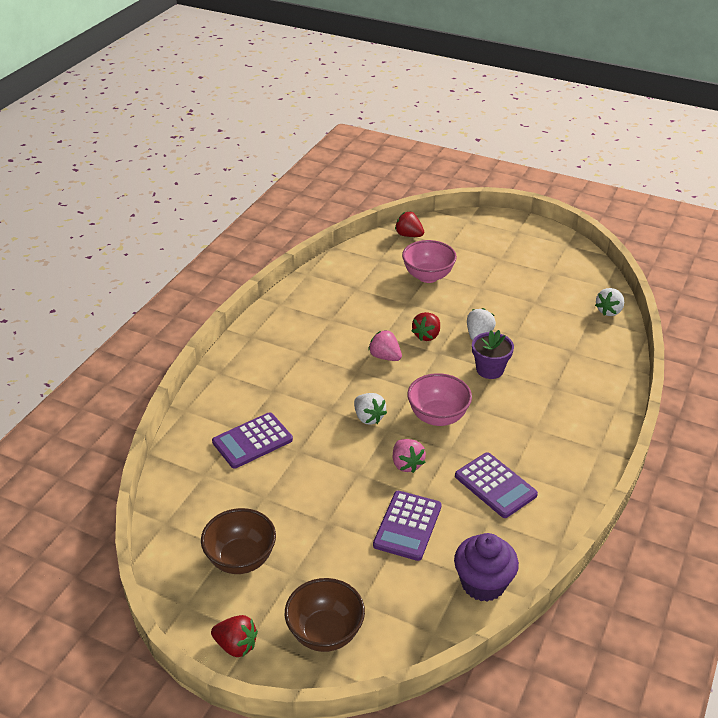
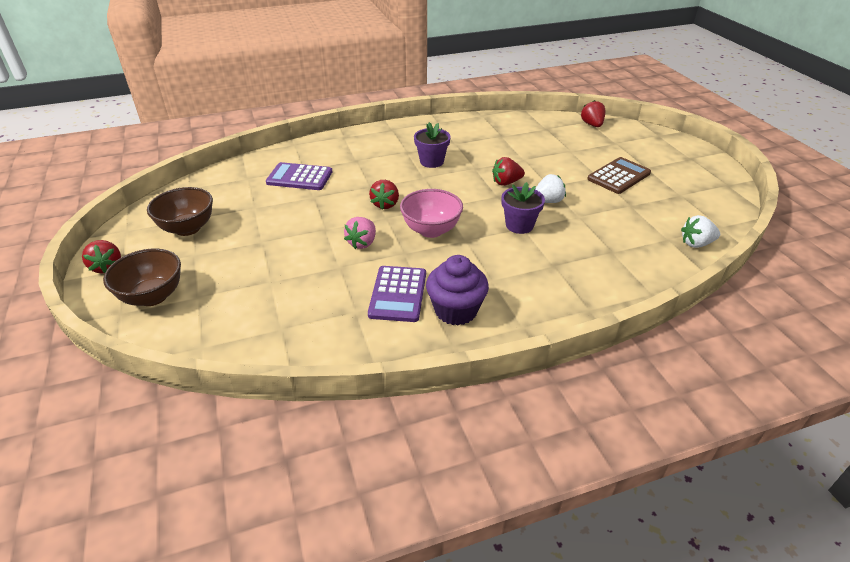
camera: 45 degrees right, 0 degrees up
(340, 351) = (431, 161): none -> purple flower pot
(368, 417) = (385, 204): white strawberry -> red strawberry
(385, 357) = (455, 179): pink strawberry -> none
(407, 526) = (300, 276): purple calculator -> none
(428, 276) = (566, 152): pink bowl -> none
(483, 583) = (282, 345): purple cupcake -> purple cupcake (456, 310)
(493, 279) = (619, 176): none -> brown calculator

